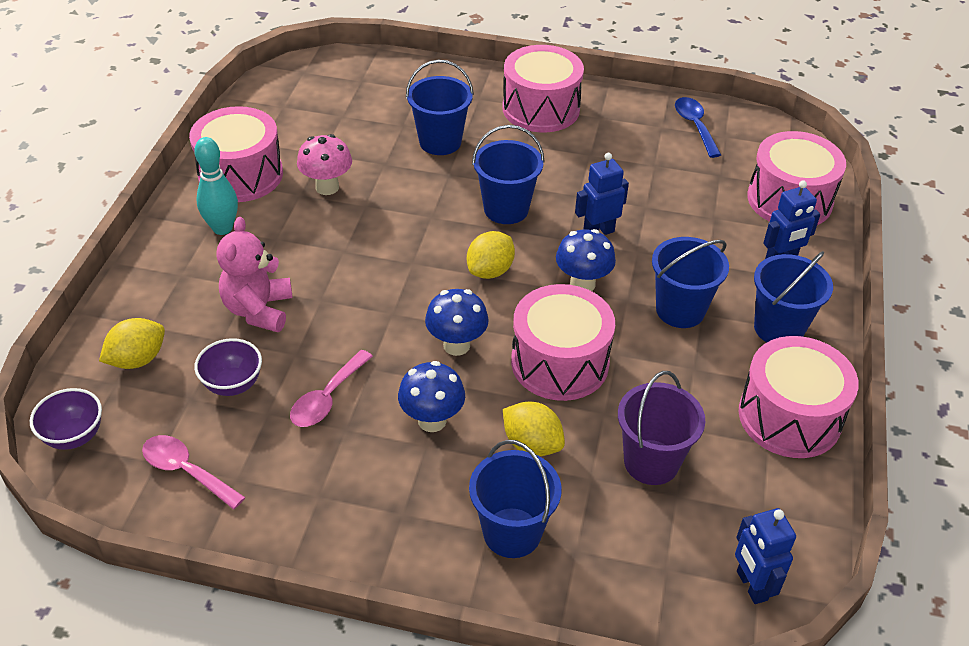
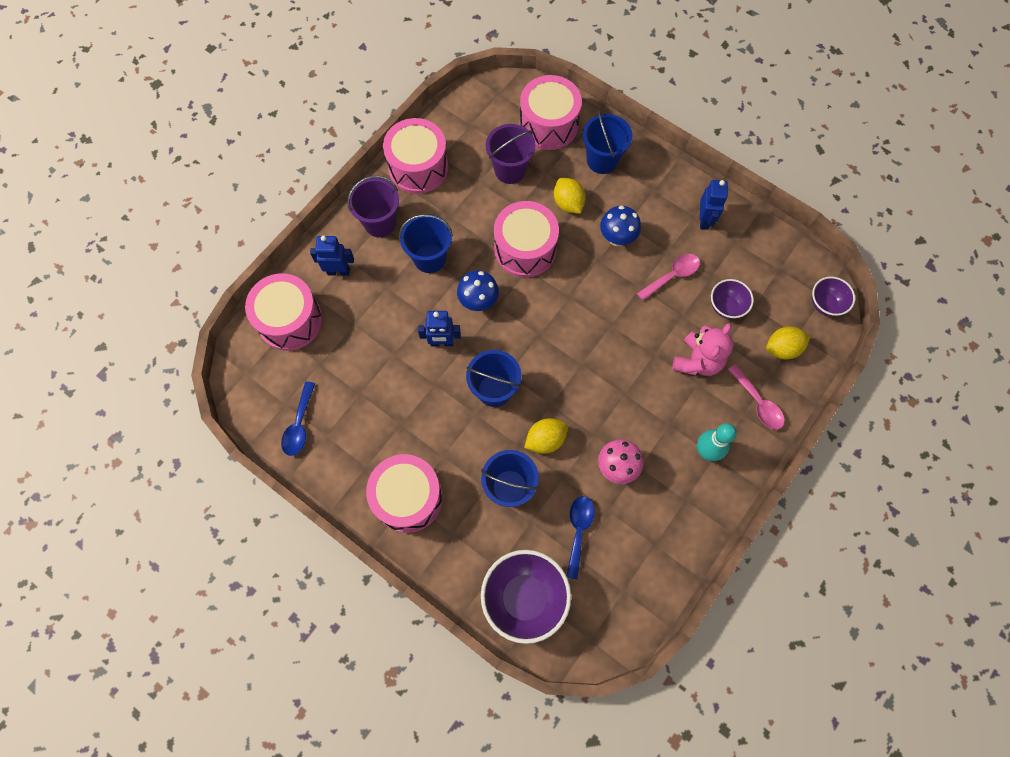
camera: 155 degrees left, 25 degrees up
(187, 471) = (763, 257): pink spoon -> pink spoon (757, 403)
(241, 175) = (680, 509): pink drum -> pink drum (548, 124)
(348, 131) = (578, 531): none -> blue spoon
(381, 79) = (524, 598): none -> purple bowl
(456, 345) = (581, 284): blue mushroom -> none
(490, 271) = (533, 336): yellow lemon -> yellow lemon (545, 440)
(751, 586) = (501, 95): blue robot -> blue robot (704, 220)
(778, 328) = (380, 223): blue bucket -> purple bucket

